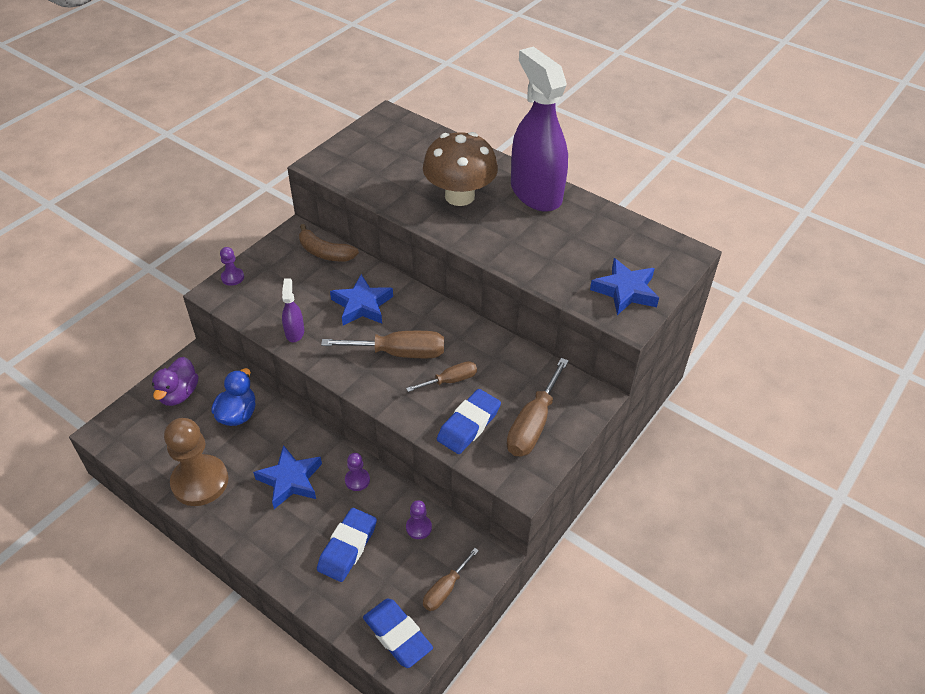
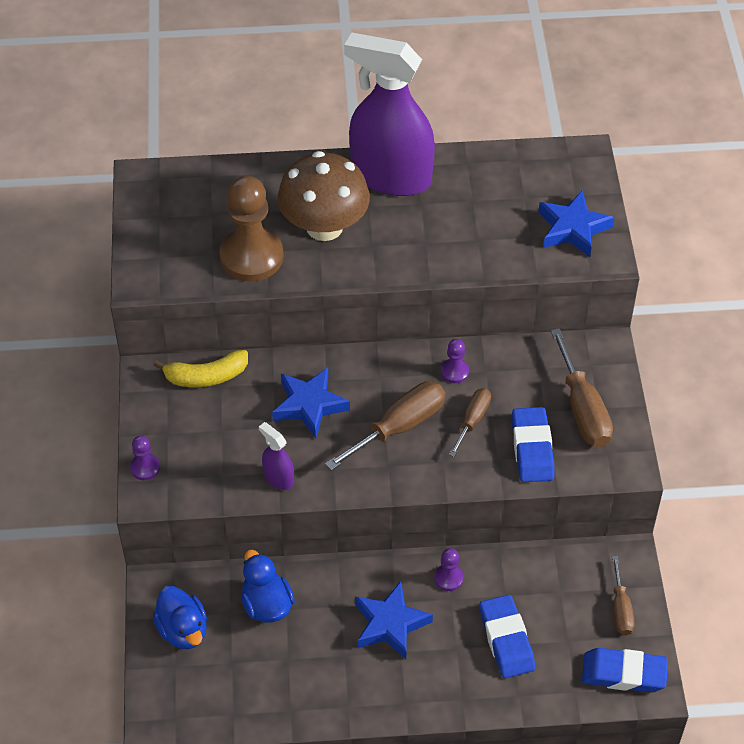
camera: 40 degrees left, 5 degrees up
(179, 394) = (183, 630): purple duck -> blue duck
(200, 482) = (309, 690): brown pawn -> brown pawn (251, 257)
(325, 253) = (206, 376): brown banana -> yellow banana
(419, 527) = (545, 577): purple pawn -> purple pawn (454, 372)

